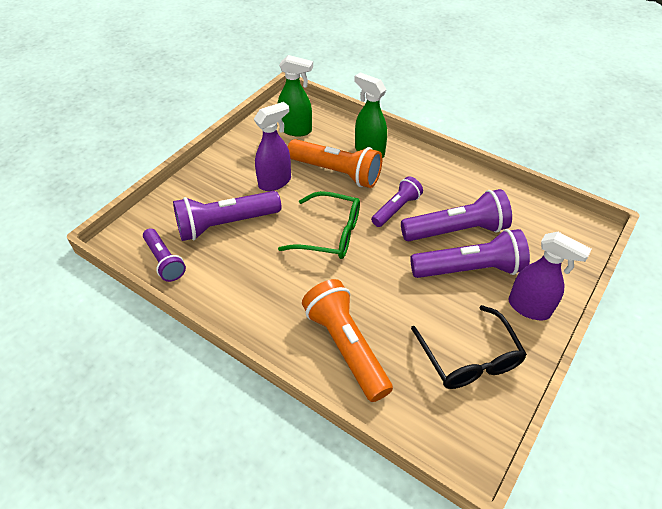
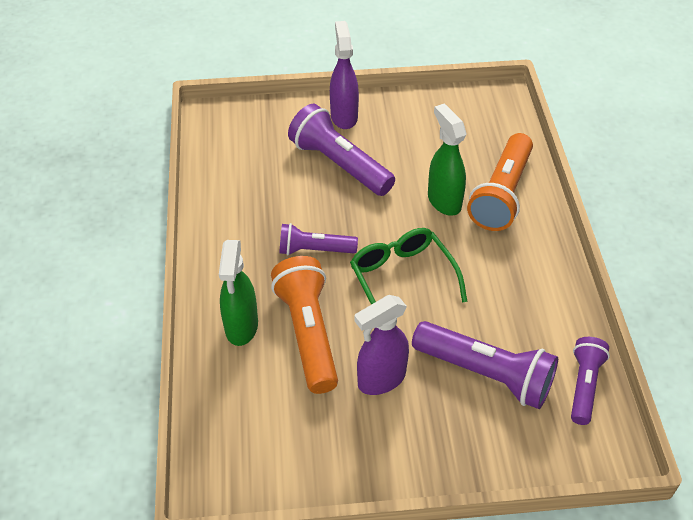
camera: 130 degrees left, 0 degrees up
(275, 182) = (381, 379): purple spray bottle -> purple spray bottle turned 45 degrees counterclockwise
(296, 130) = (267, 431): green spray bottle -> green spray bottle (444, 201)
(456, 230) = (300, 194): purple flashlight -> none
(469, 358) = (429, 127): black glasses -> none

